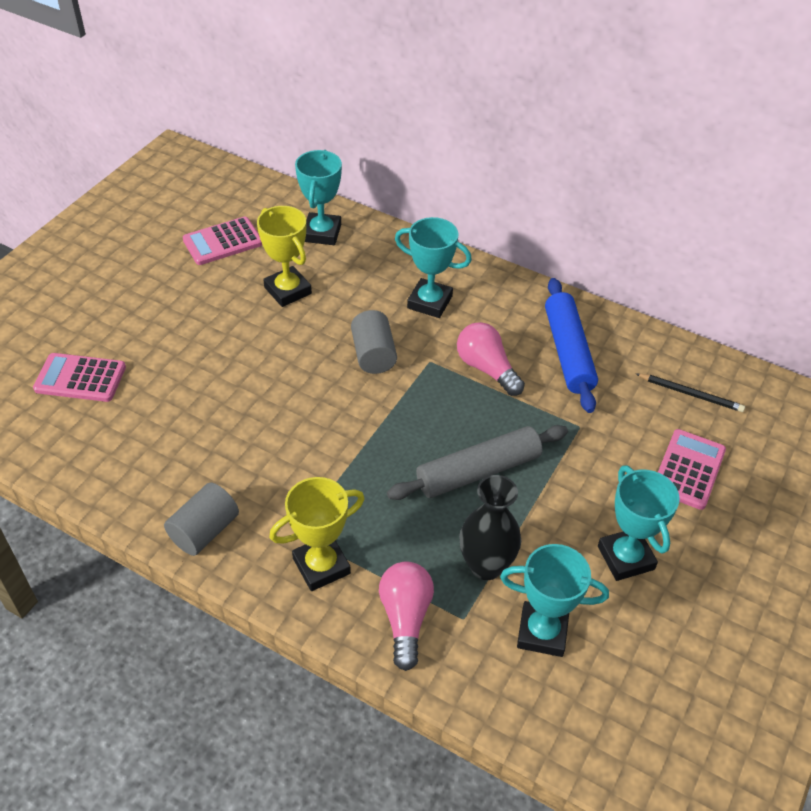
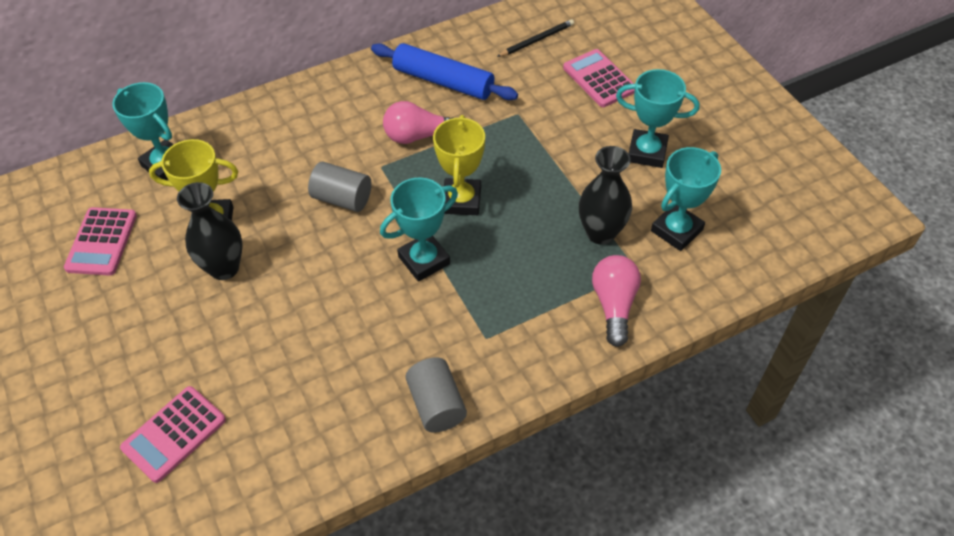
camera: 55 degrees left, 5 degrees up
(248, 322) = (224, 268): none -> black vase
(321, 566) = (530, 336): yellow trophy -> yellow trophy (461, 200)
(405, 618) = (614, 305): pink light bulb -> pink light bulb turned 60 degrees clockwise
(429, 302) = (318, 134): turquoise trophy -> turquoise trophy (424, 260)
(478, 471) = (513, 193): grey rolling pin -> none

